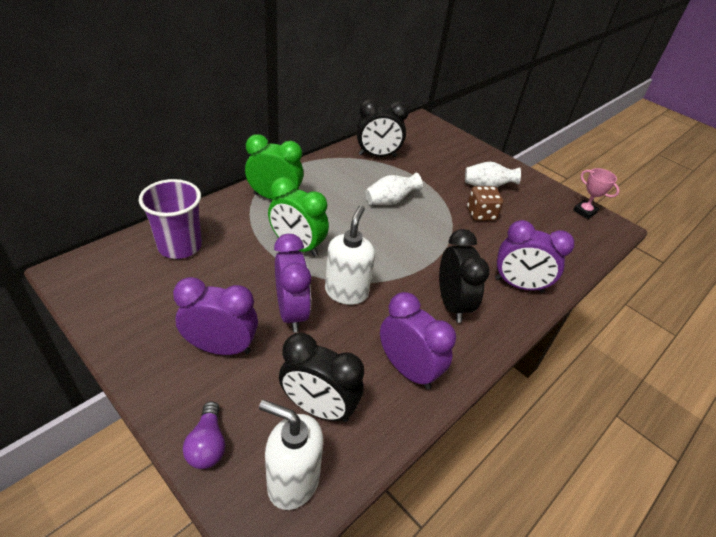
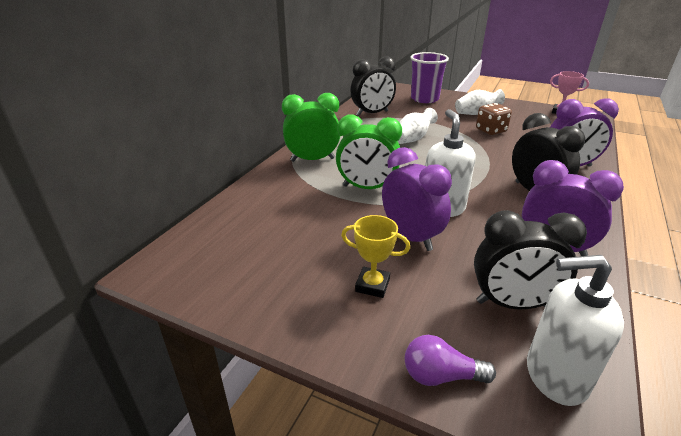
camera: 15 degrees left, 10 degrees down
(180, 246) = (255, 216): purple cup -> purple cup (424, 99)
(207, 444) = (441, 376): purple light bulb -> purple light bulb turned 120 degrees clockwise
(221, 347) = (372, 285): purple clock -> yellow trophy

